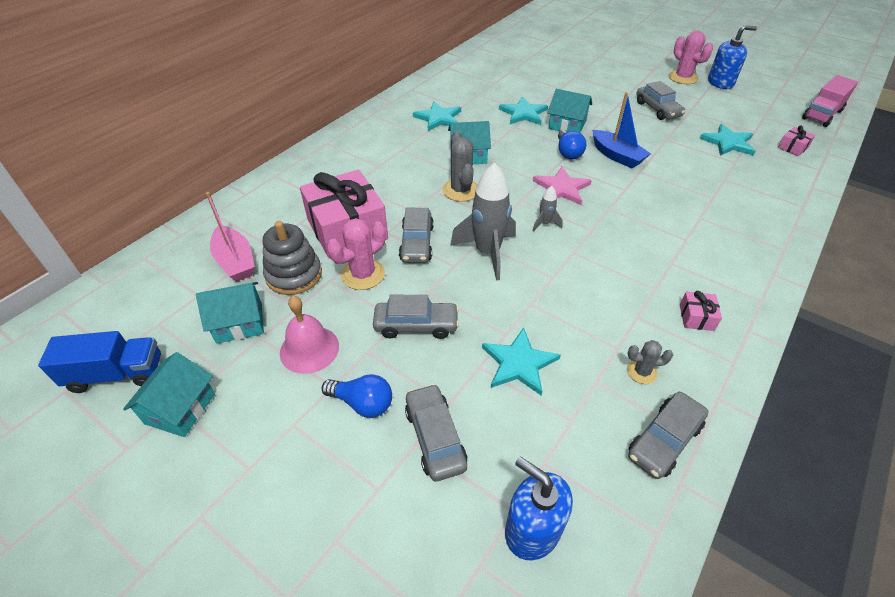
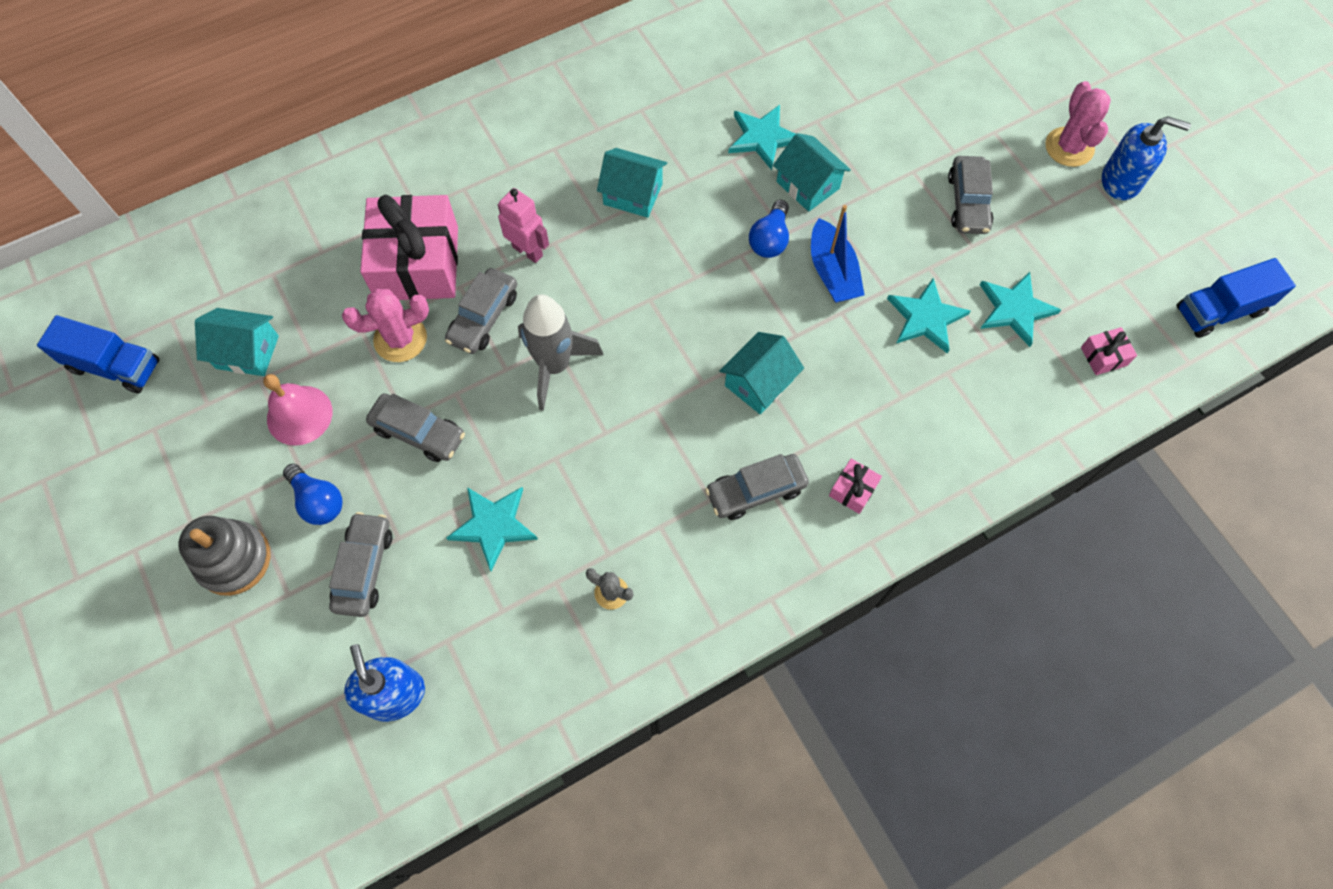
camera: 25 degrees right, 20 degrees up
(180, 408) = (156, 432): turquoise house -> turquoise house (759, 383)
(235, 261) = (277, 263): pink boat -> none
(294, 275) = (328, 309): grey stacking toy -> grey stacking toy (234, 559)
(421, 200) = (528, 251): none -> pink robot
(438, 118) = (638, 104): turquoise star -> turquoise star (926, 318)
(461, 190) = (585, 253): grey cactus -> none
(545, 224) = (651, 350): grey rocket -> none
(561, 188) = (714, 300): pink star -> none
(664, 440) = (574, 673): grey car -> grey car (756, 490)
(696, 317) = (725, 557): pink gift -> pink gift (853, 490)
(822, 115) = (1219, 311): pink truck -> blue truck

